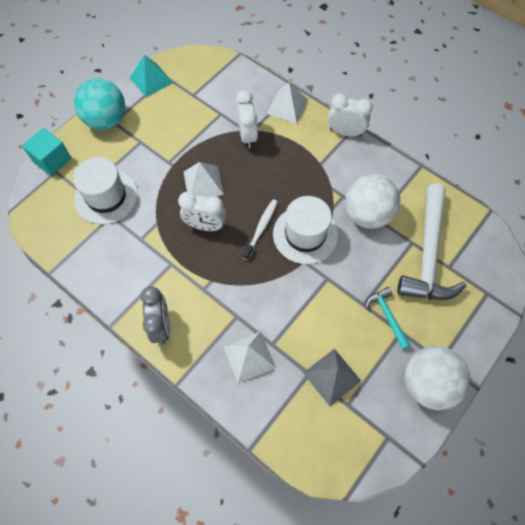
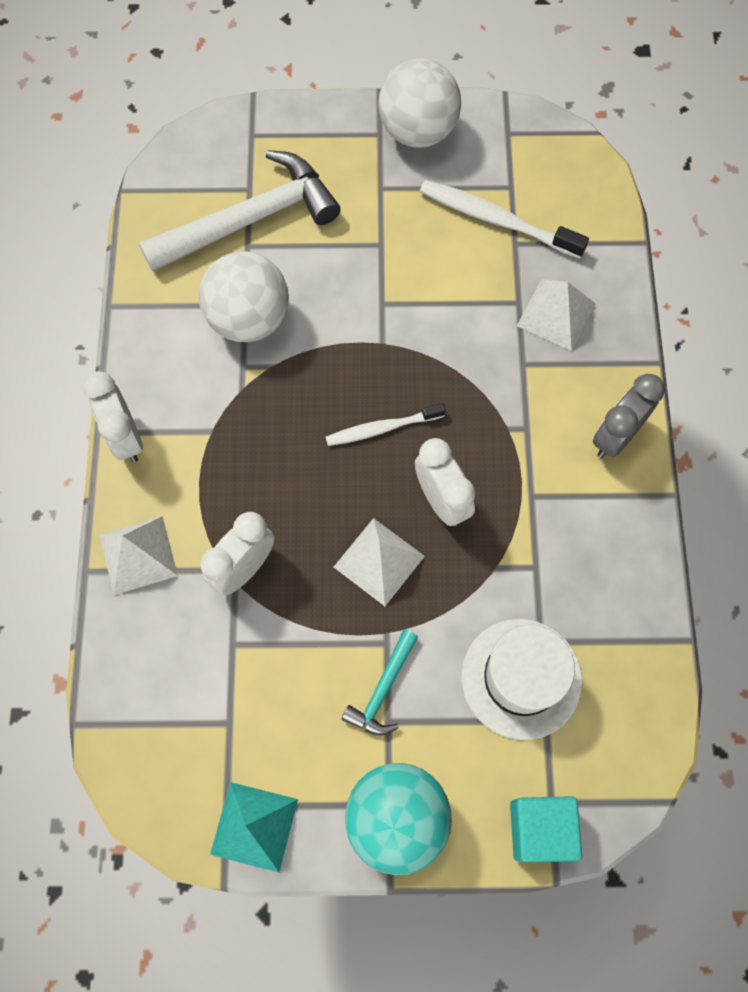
camera: 130 degrees left, 5 degrees up
(305, 234) = (344, 370): white hat -> none
(332, 376) = (497, 220): grey pyramid -> white toothbrush
(387, 316) = (374, 212): turquoise hammer -> turquoise hammer (382, 690)

